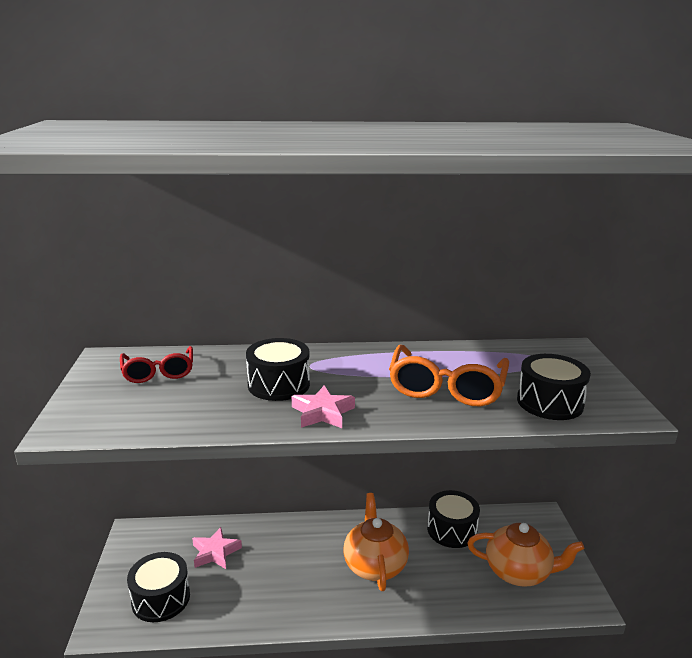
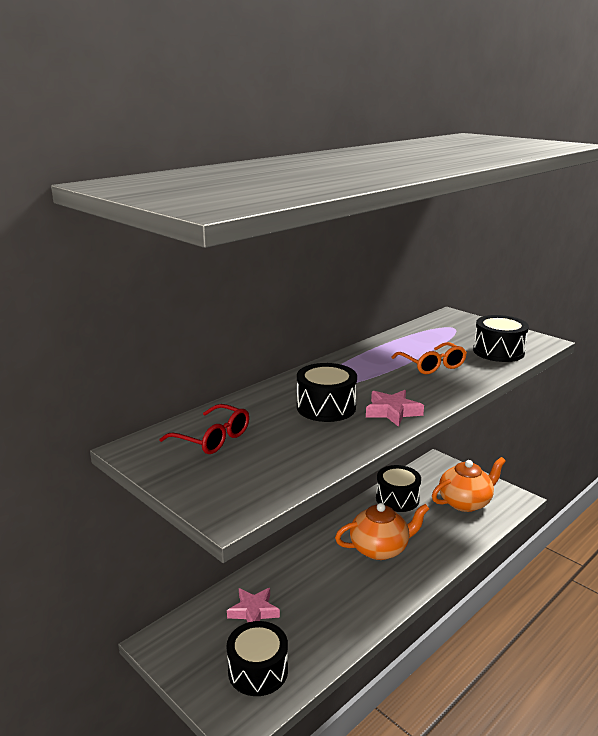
camera: 40 degrees left, 0 degrees up
(375, 565) = (380, 549): orange teapot -> orange teapot turned 120 degrees clockwise
(446, 388) = (432, 365): orange glasses -> orange glasses, size x0.64

